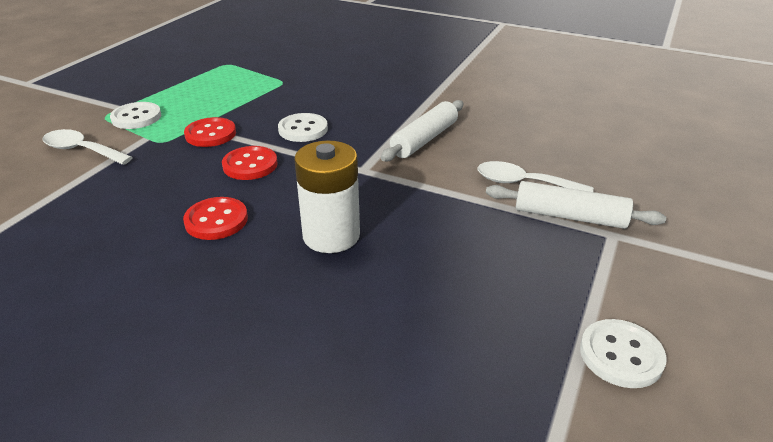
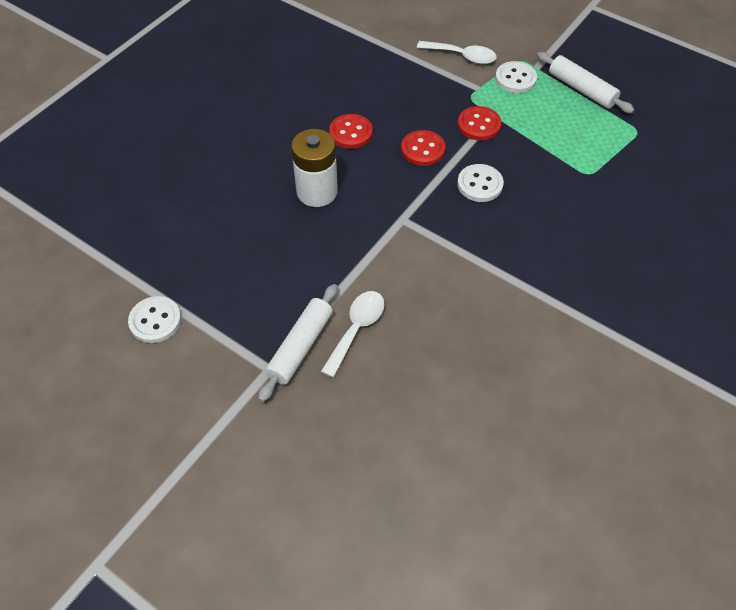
camera: 100 degrees right, 20 degrees up
(82, 150) = (462, 56): white spoon -> white spoon turned 75 degrees clockwise
(424, 139) = (448, 271): white rolling pin -> white rolling pin (581, 89)

